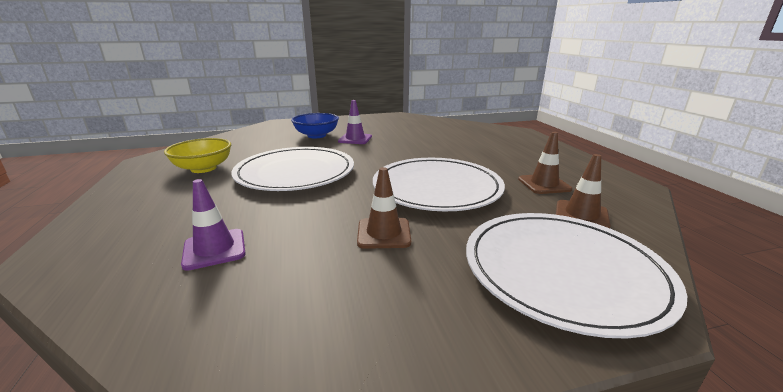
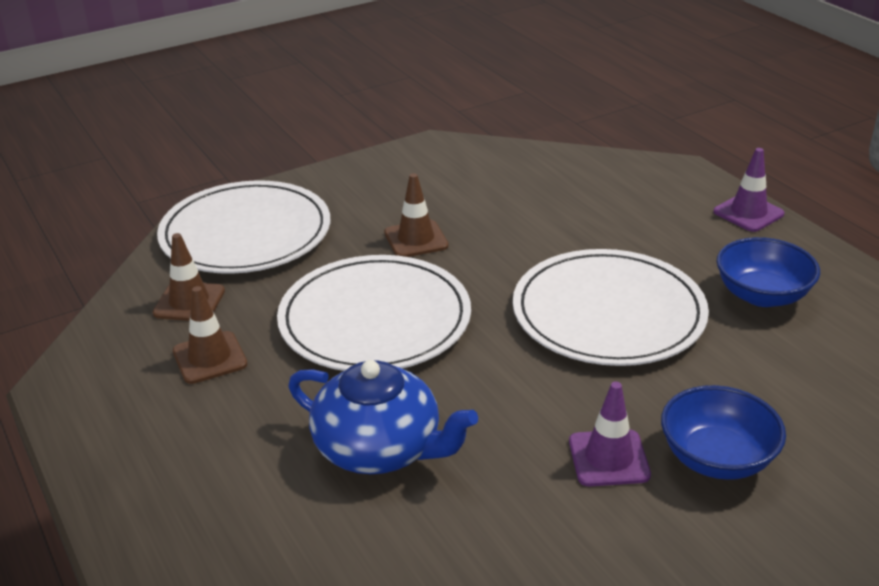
camera: 165 degrees right, 10 degrees up
(203, 168) = (762, 295): yellow bowl -> blue bowl
(214, 249) = (560, 199): purple traffic cone -> purple traffic cone (748, 213)
(445, 149) = (380, 448): none -> blue teapot

